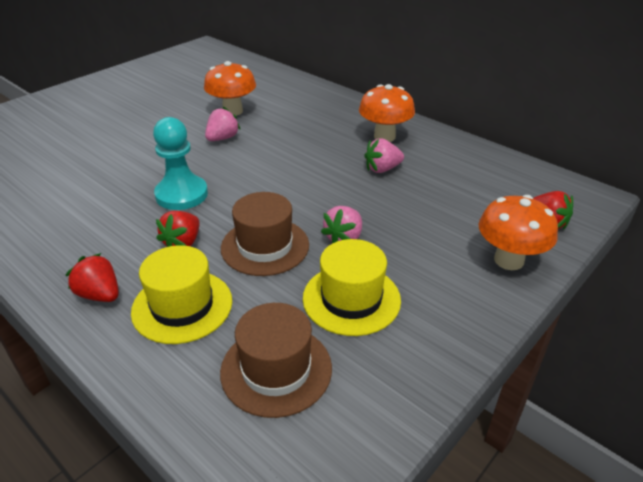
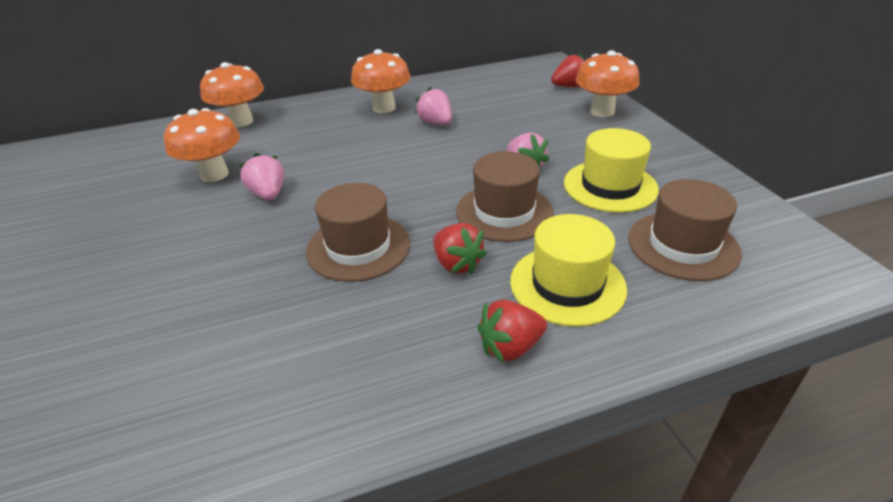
camera: 60 degrees left, 0 degrees up
(181, 194) = (358, 247): turquoise pawn -> brown hat
(307, 91) = (241, 121): none -> orange mushroom
(382, 169) = (436, 123): pink strawberry -> pink strawberry turned 135 degrees clockwise

